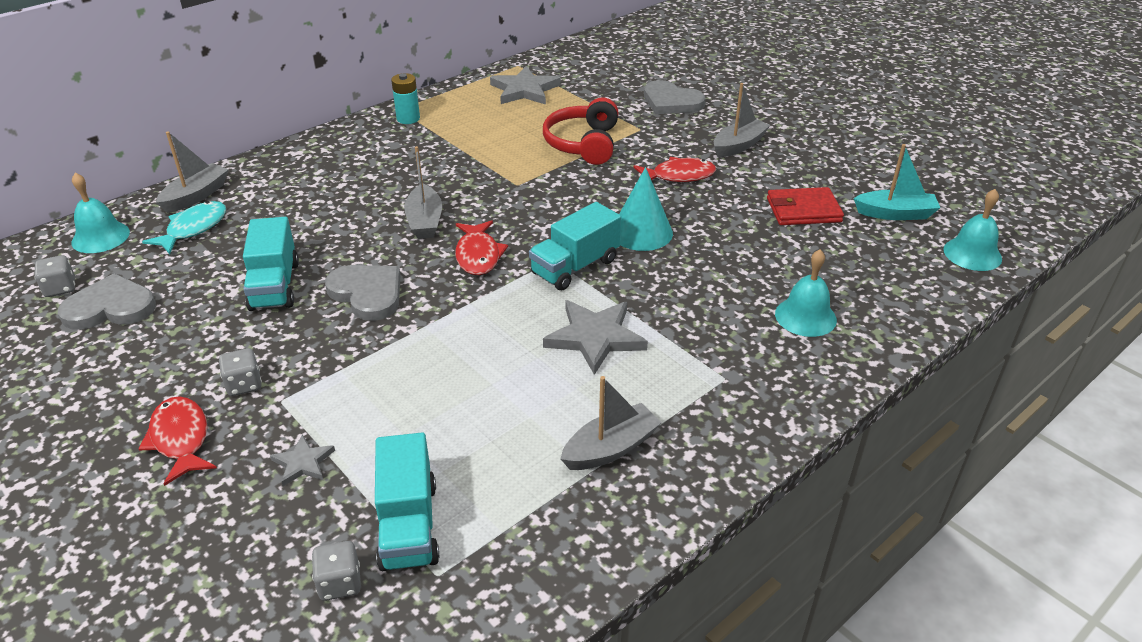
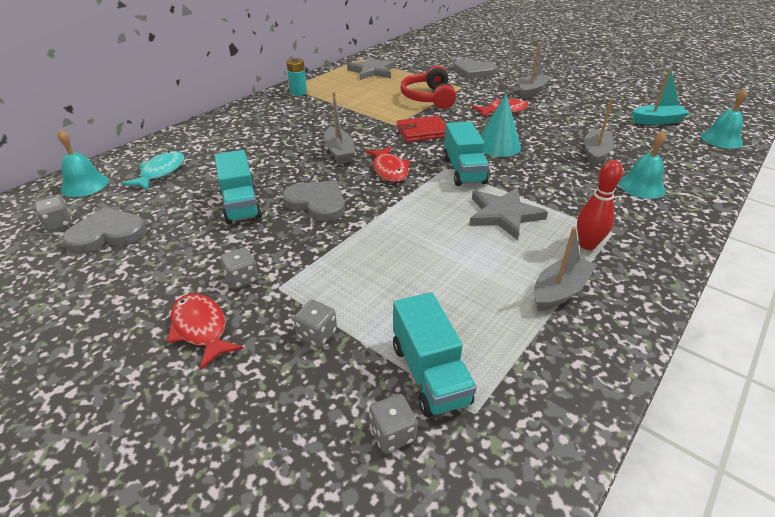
camera: 10 degrees left, 0 degrees up
(196, 196) = (155, 151): grey boat -> grey boat (595, 153)
(303, 463) = (317, 334): grey star -> grey dice
(575, 267) = (463, 171): turquoise truck -> turquoise truck turned 45 degrees counterclockwise
(680, 392) = (587, 245): none -> red bowling pin
(803, 210) = (597, 124): red wallet -> red wallet (422, 132)

